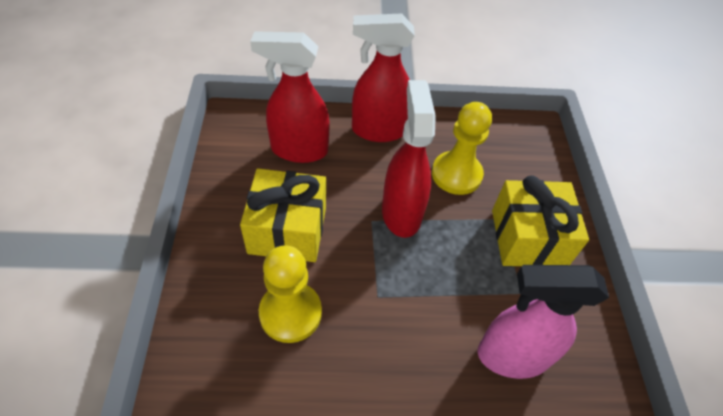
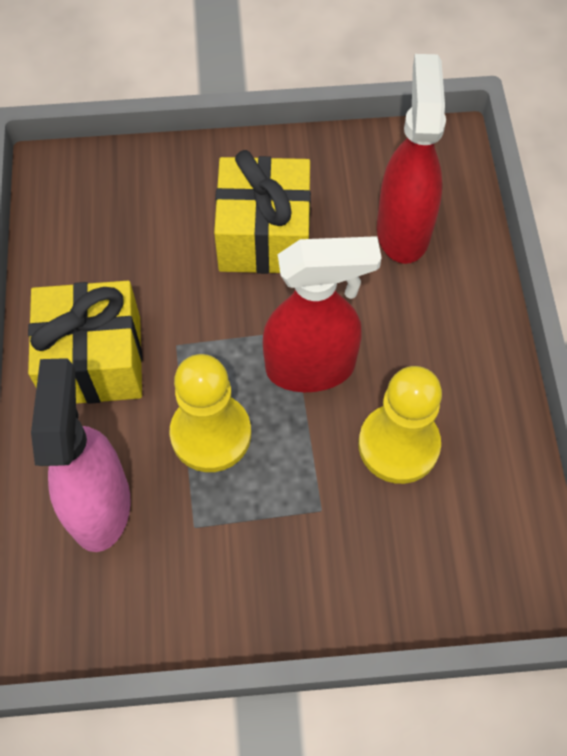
camera: 90 degrees right, 10 degrees up
(290, 313) = (148, 254): yellow pawn -> yellow pawn (211, 434)
(378, 130) = (467, 329): red spray bottle -> none
(528, 238) = (290, 548): yellow gift -> yellow gift (94, 360)

